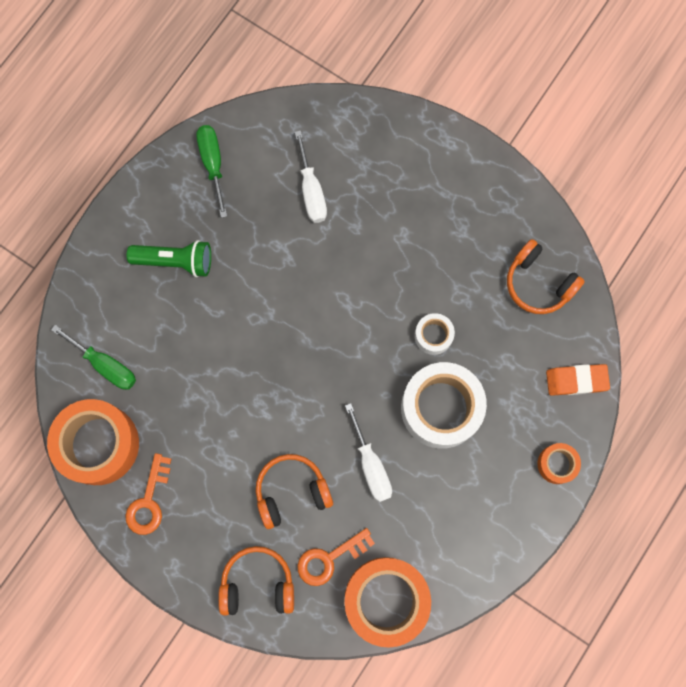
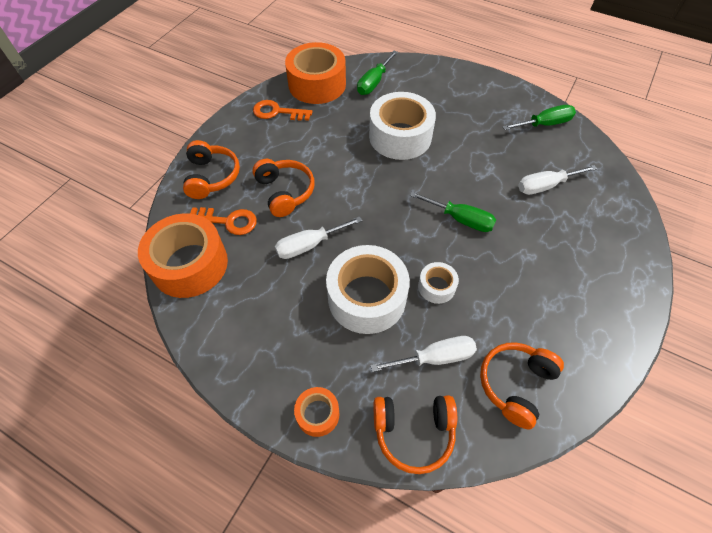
camera: 85 degrees right, 20 degrees down
(175, 261) = (459, 110): green flashlight -> none
(214, 343) = (400, 136): none -> white tape
(329, 559) = (228, 221): orange key -> orange key turned 135 degrees clockwise
(350, 295) = (460, 219): none -> green screwdriver
(509, 350) = (435, 358): none -> white screwdriver
(576, 380) = (413, 432): orange eraser -> orange headphones

